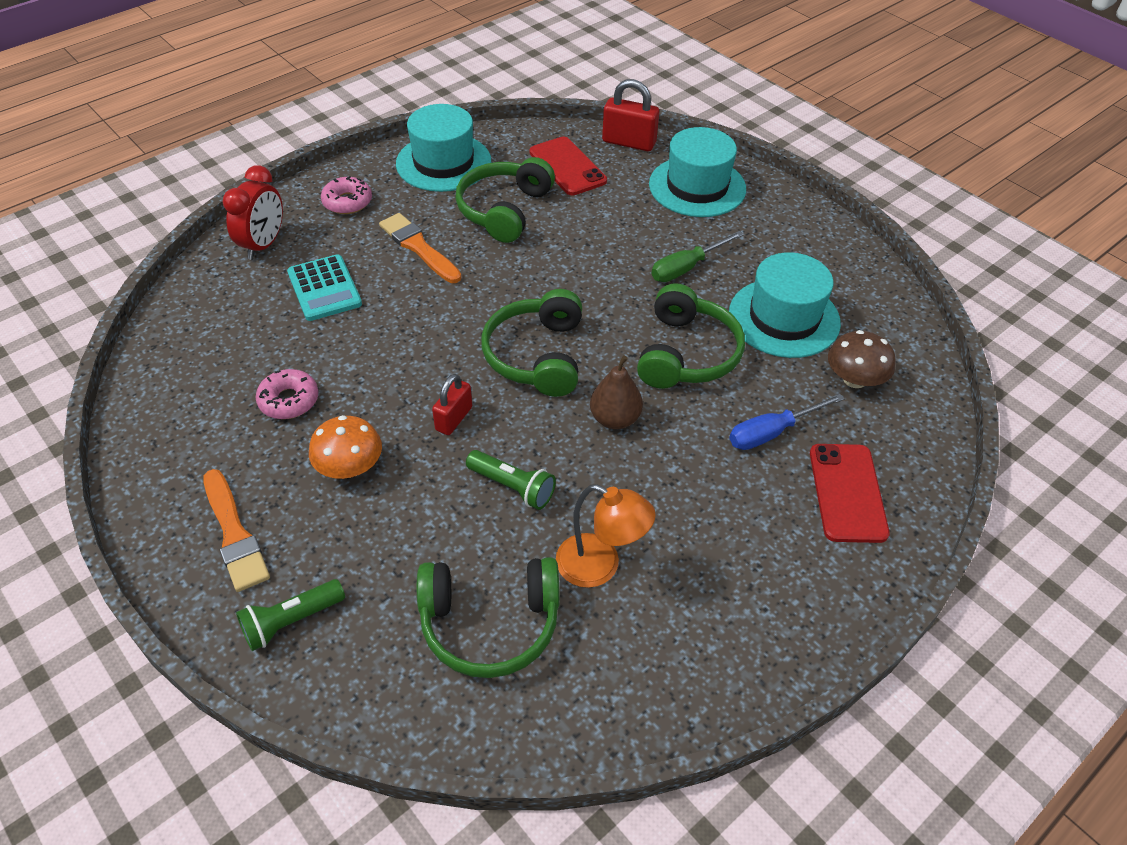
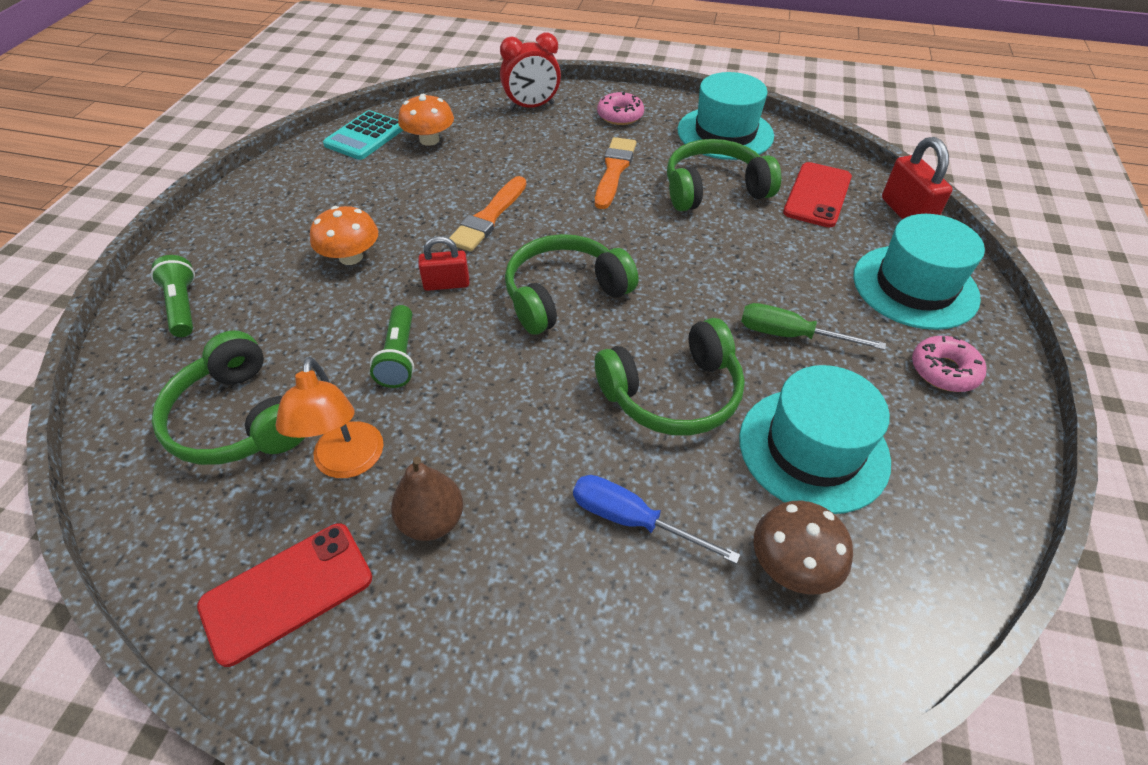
camera: 55 degrees right, 0 degrees up
(230, 336) = (429, 140): none -> orange mushroom
(235, 534) = (247, 238): orange brush -> orange brush (488, 217)
(289, 400) = (392, 195): pink donut -> pink donut (944, 371)
(291, 621) = (183, 306): green flashlight -> green flashlight turned 45 degrees clockwise
(324, 288) = (518, 152): turquoise calculator -> turquoise calculator (365, 136)
(615, 419) = (536, 383): brown pear -> brown pear (432, 520)
(847, 493) = (605, 642): red phone -> red phone (287, 591)

